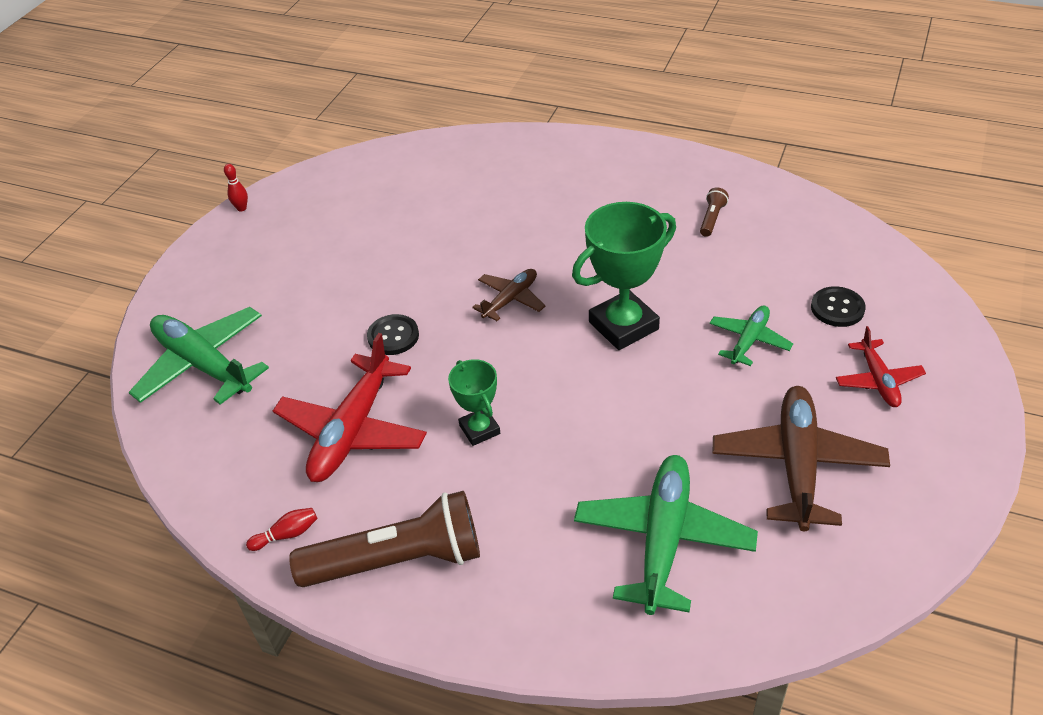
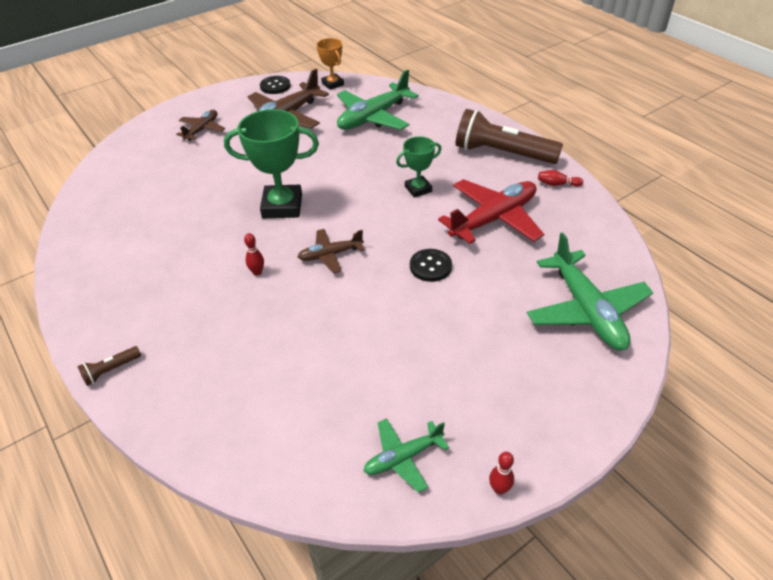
camera: 150 degrees left, 0 degrees up
(479, 429) = (418, 189): green trophy -> green trophy turned 60 degrees clockwise
(565, 251) = (257, 272): none -> red bowling pin
(712, 219) = (138, 247): brown flashlight -> brown flashlight (111, 370)
(749, 340) = (229, 169): green plane -> green plane (403, 457)
(821, 593) = (332, 84): none -> orange trophy
(837, 308) = (164, 164): black button -> black button (275, 86)
(878, 380) = (202, 129): red plane -> brown plane

